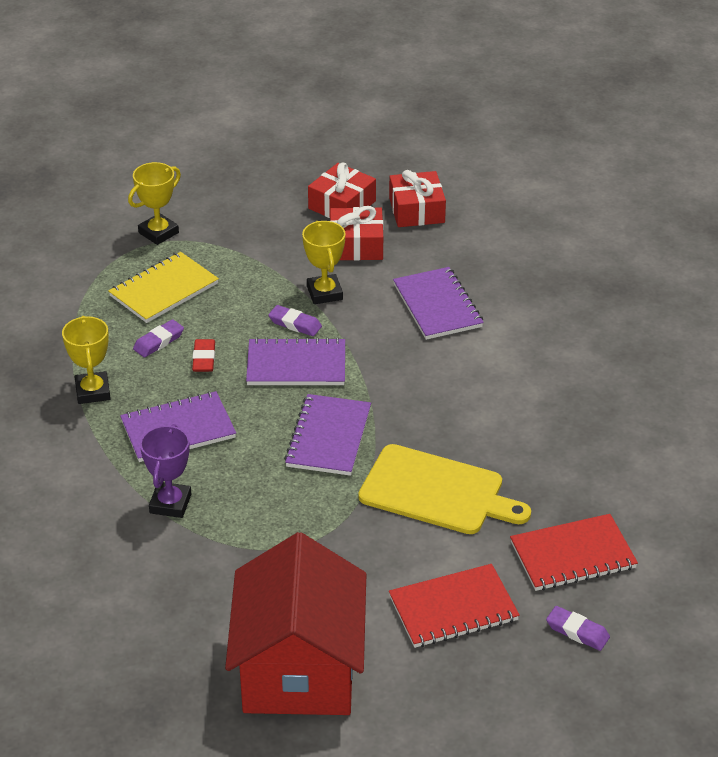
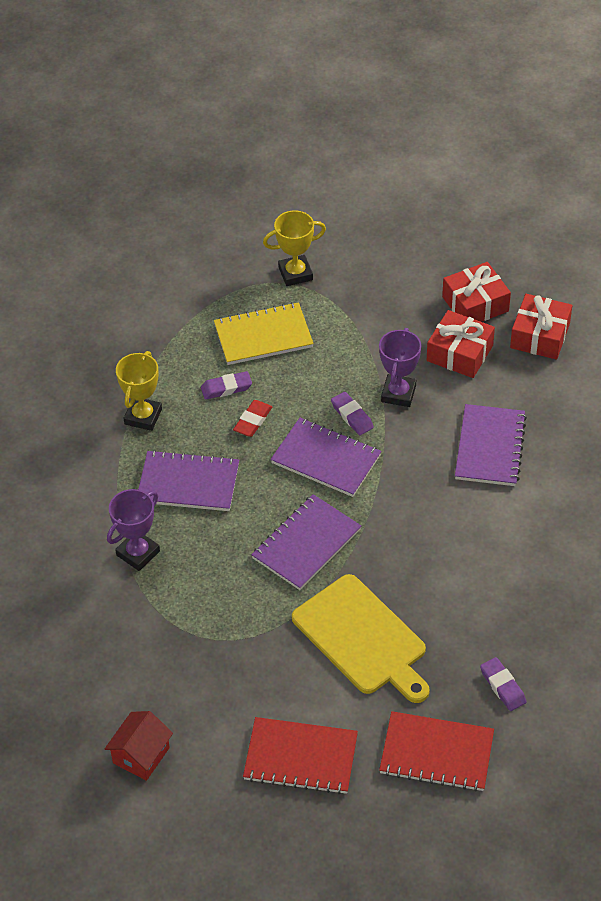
camera: 30 degrees right, 10 degrees up
(299, 669) = (141, 755): red house -> red house, size x0.42
(324, 293) = (398, 393): yellow trophy -> purple trophy
(577, 631) = (389, 828): purple eraser -> purple eraser (502, 686)

